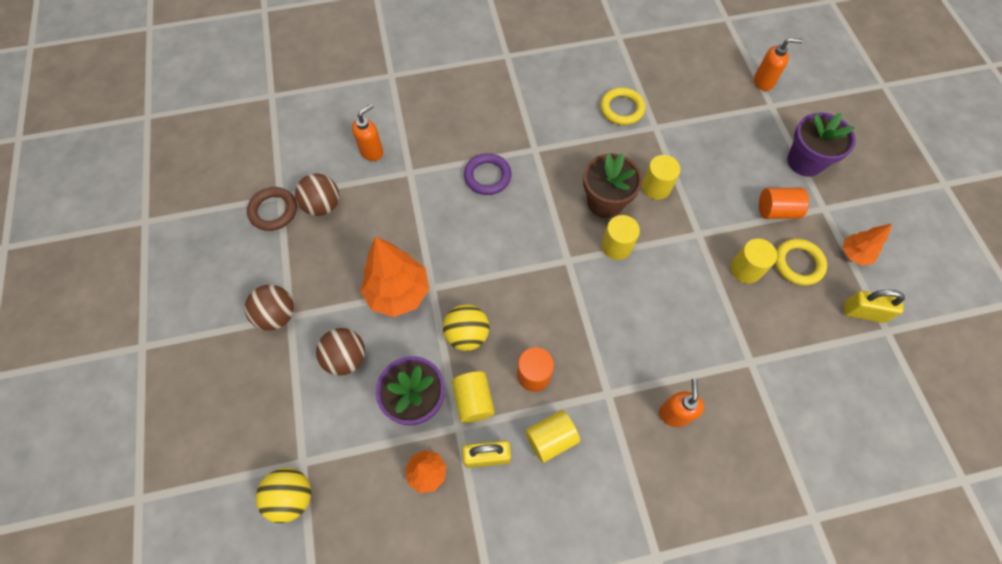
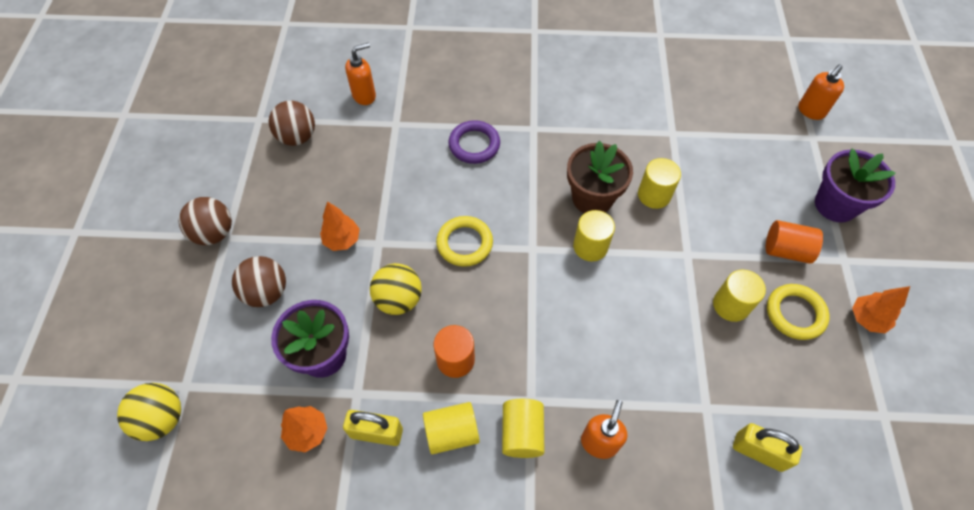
camera: 15 degrees right, 5 degrees down
(273, 211) = (248, 132): brown ring -> none
(398, 293) = (342, 240): orange tree -> orange tree, size x0.54
(473, 401) = (382, 370): yellow cylinder -> yellow cylinder (522, 433)
(622, 109) = (641, 107): yellow ring -> yellow ring (464, 243)
(763, 82) = (811, 111): orange soap dispenser -> orange soap dispenser turned 120 degrees clockwise
(863, 312) = (860, 387): yellow padlock -> yellow padlock (758, 452)

